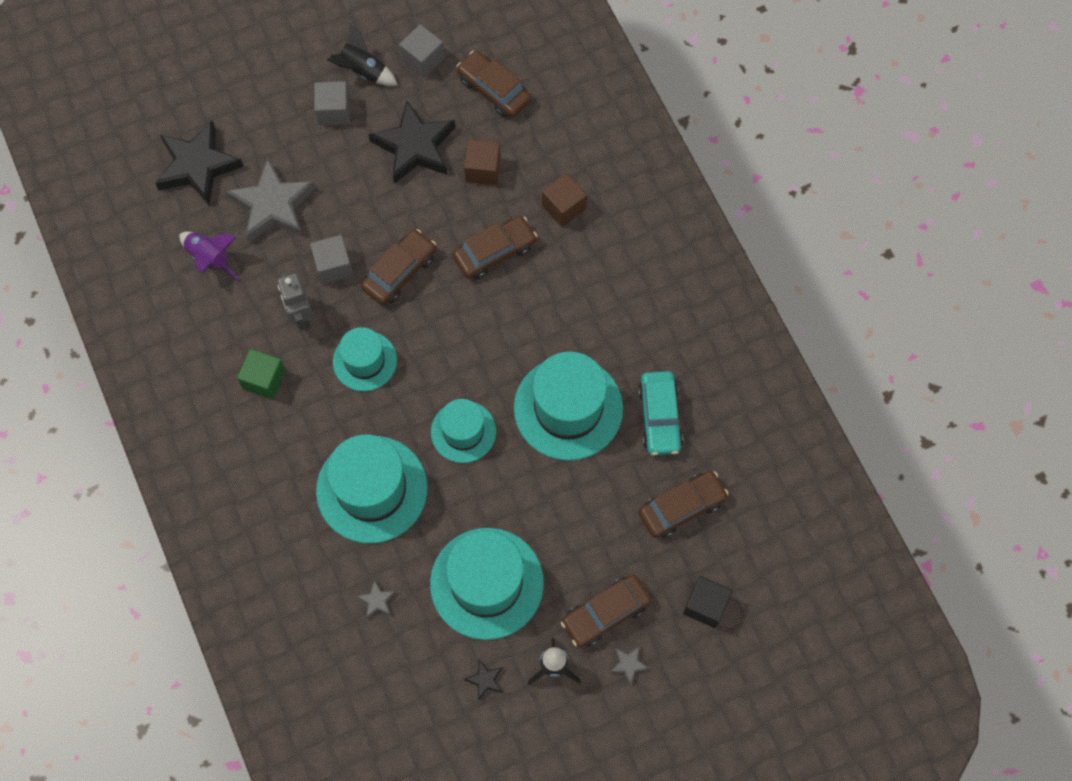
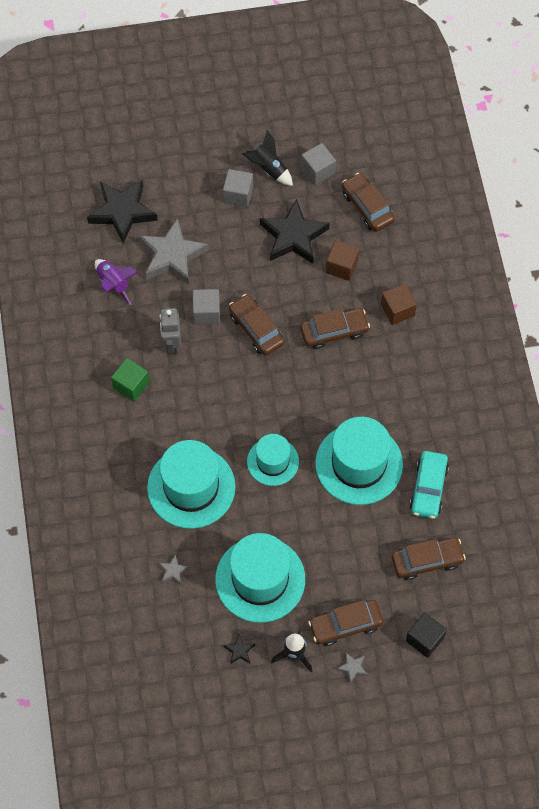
camera: 15 degrees right, 5 degrees down
(364, 361) = (211, 390): turquoise hat -> none
(400, 272) = (256, 329): brown car -> brown car turned 90 degrees counterclockwise

